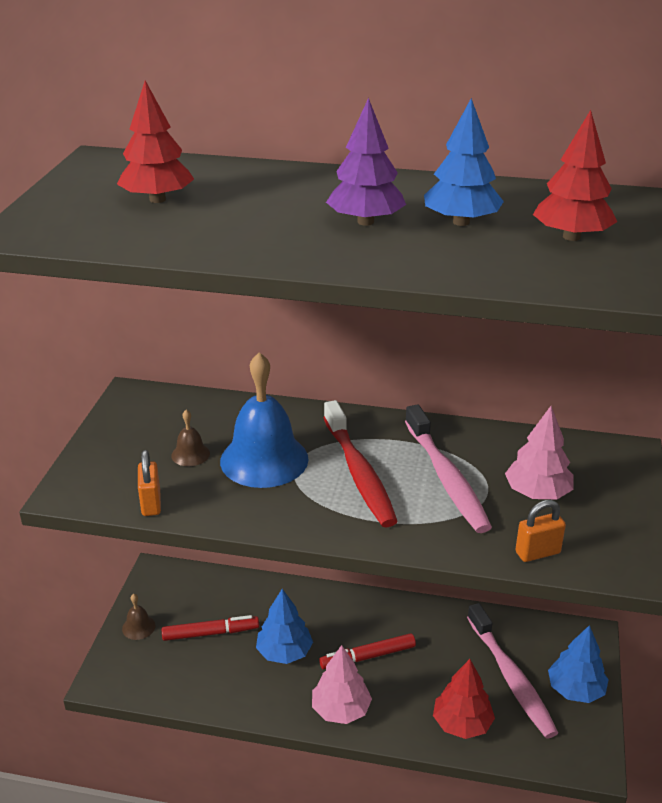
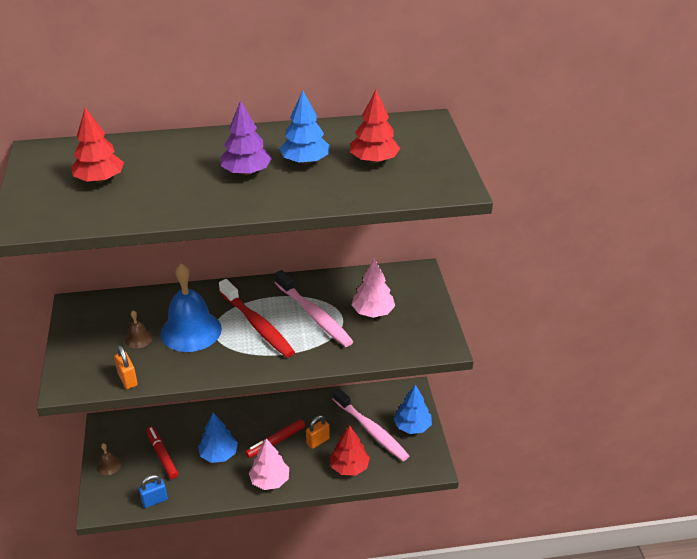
camera: 20 degrees left, 5 degrees up
(177, 691) = (154, 500): none -> blue padlock
(210, 633) = (162, 455): red marker -> red marker turned 90 degrees counterclockwise
(537, 553) = (384, 350): orange padlock -> orange padlock (318, 441)

